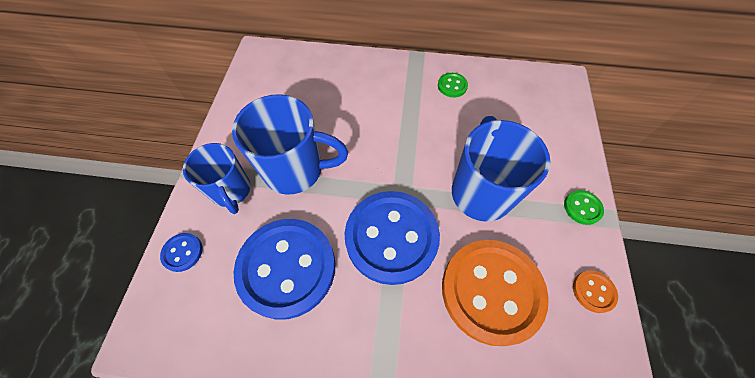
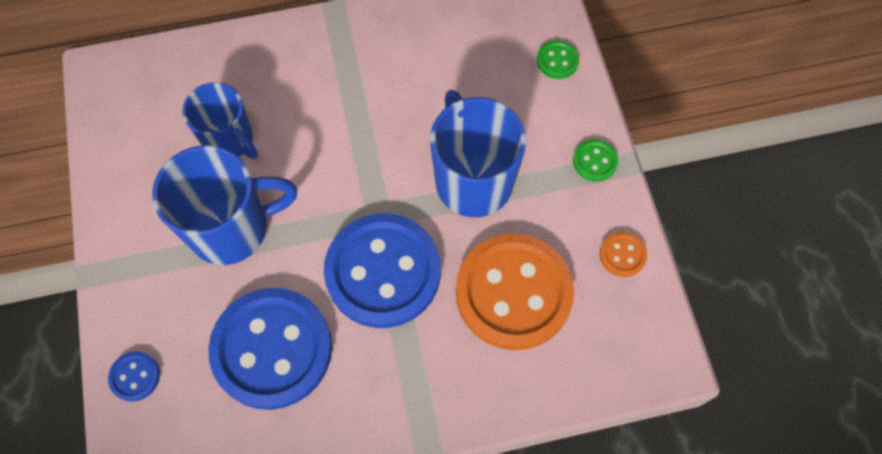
camera: 20 degrees left, 5 degrees up
(231, 191) = (159, 283): blue mug -> blue mug (230, 140)
(452, 86) = (397, 43): green button -> green button (557, 61)

